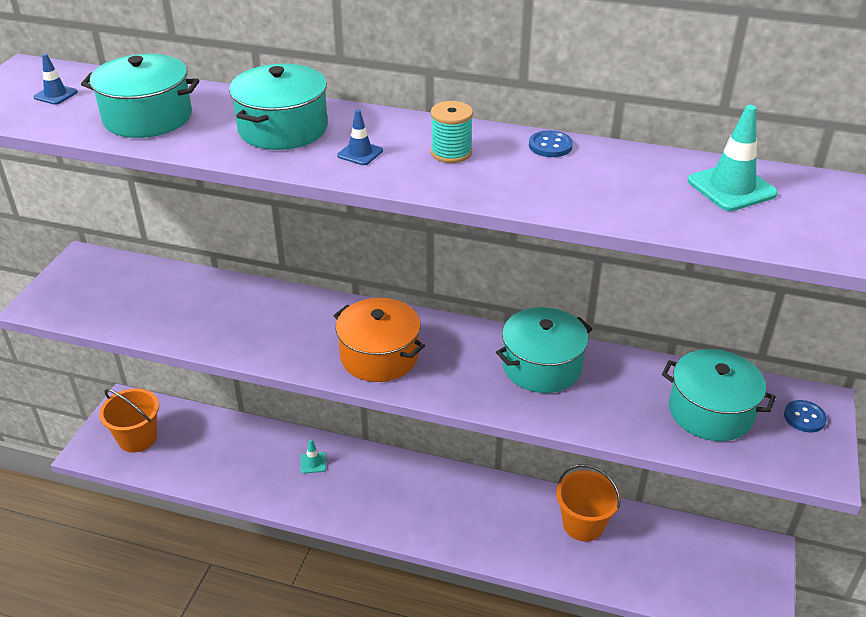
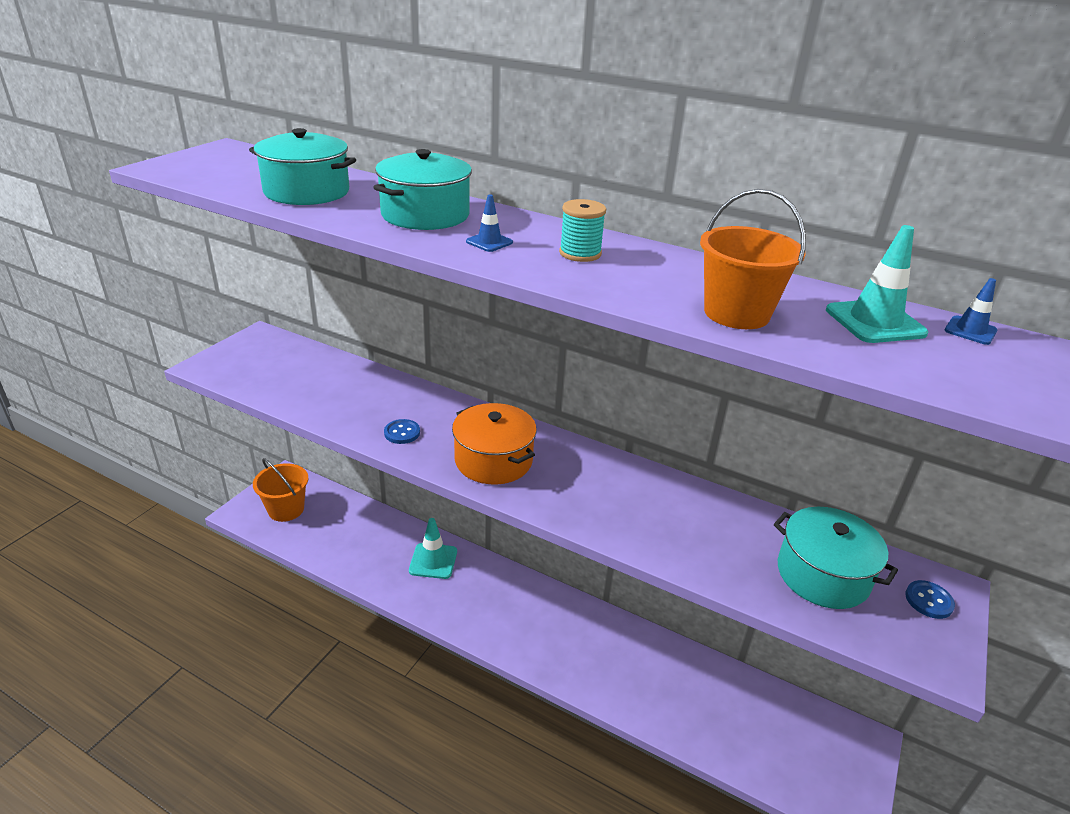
camera: 10 degrees right, 5 degrees down
(56, 95) = (237, 167): blue traffic cone -> blue traffic cone (970, 330)
(313, 463) = (433, 561): turquoise traffic cone -> turquoise traffic cone, size x1.79
(542, 366) = (652, 497): turquoise pot -> none
(550, 146) = (685, 261): blue button -> blue button (402, 433)
(583, 524) = (678, 673): orange bucket -> orange bucket (736, 313)

